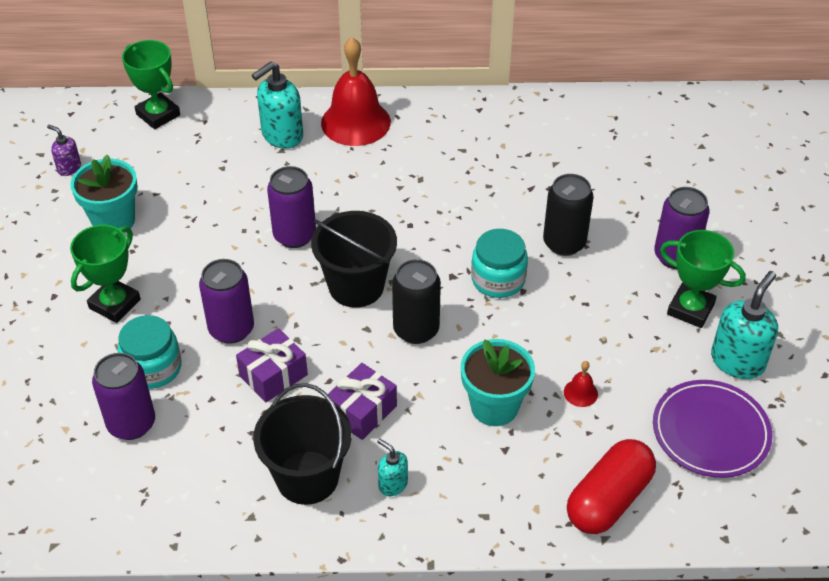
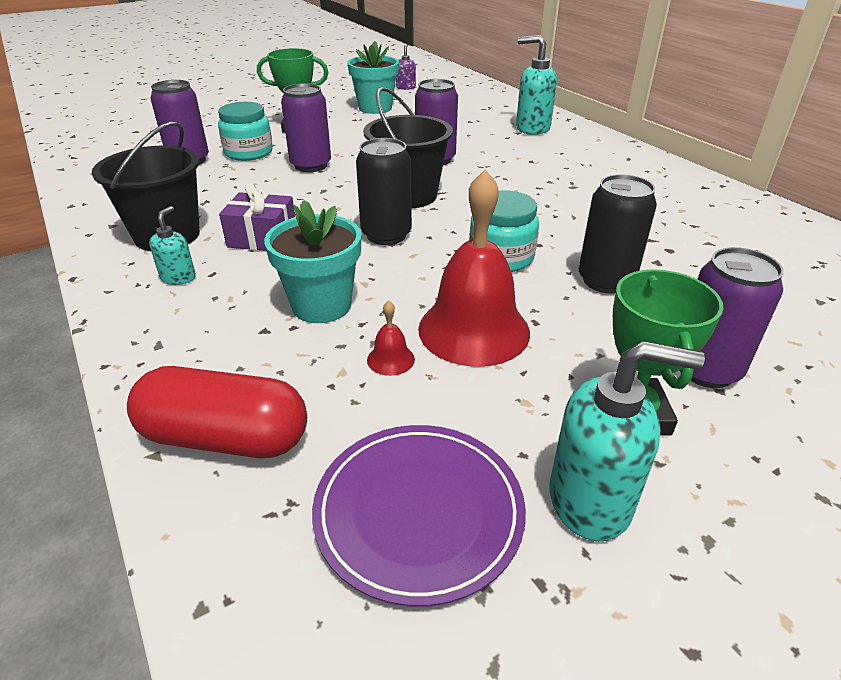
camera: 60 degrees right, 10 degrees down
(158, 115) = (489, 93): green trophy -> none
(273, 375) = (275, 192): purple gift -> none
(355, 122) = (592, 146): red bell -> red bell (474, 330)

